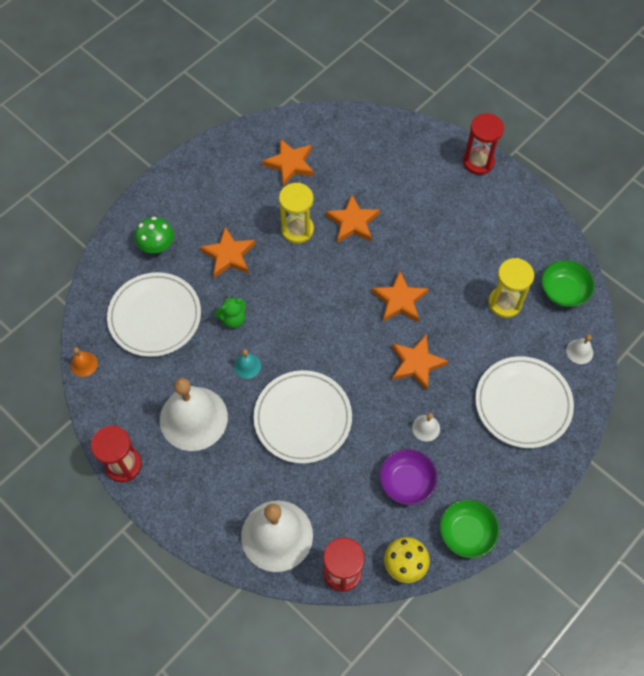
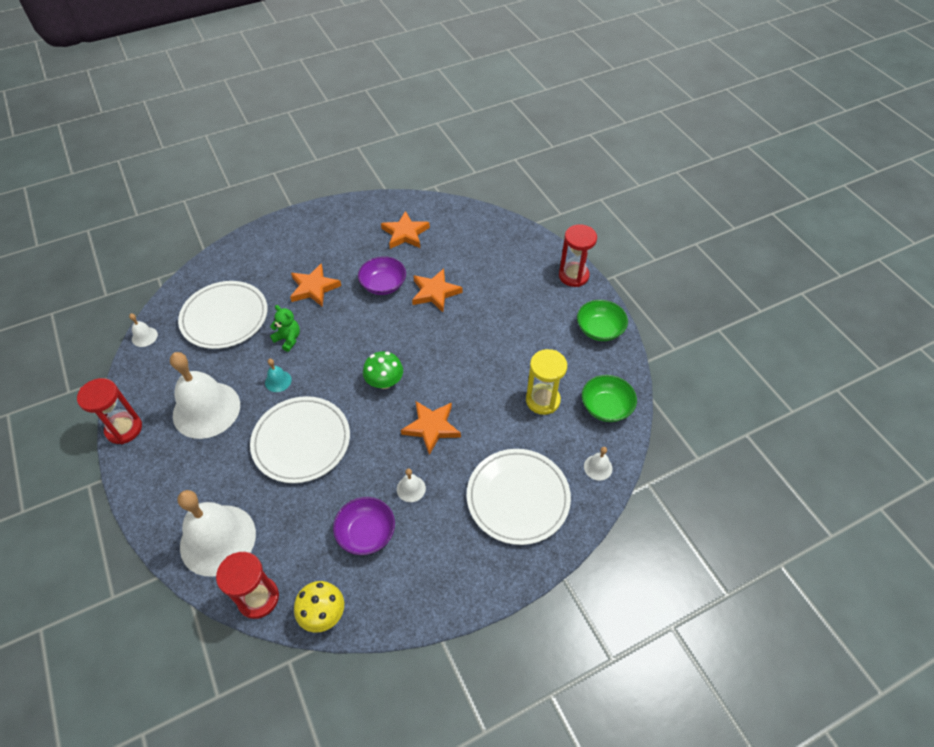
camera: 20 degrees right, 10 degrees down
(84, 364) = (144, 336): orange bell -> white bell
(157, 245) = (260, 264): green mushroom -> green mushroom (384, 382)
(233, 319) = (288, 339): green teddy bear -> green teddy bear turned 135 degrees counterclockwise
(297, 230) = (383, 285): yellow hourglass -> purple bowl
(399, 300) = (444, 368): orange star -> none
(466, 533) = (400, 605): green bowl -> green bowl (599, 329)

